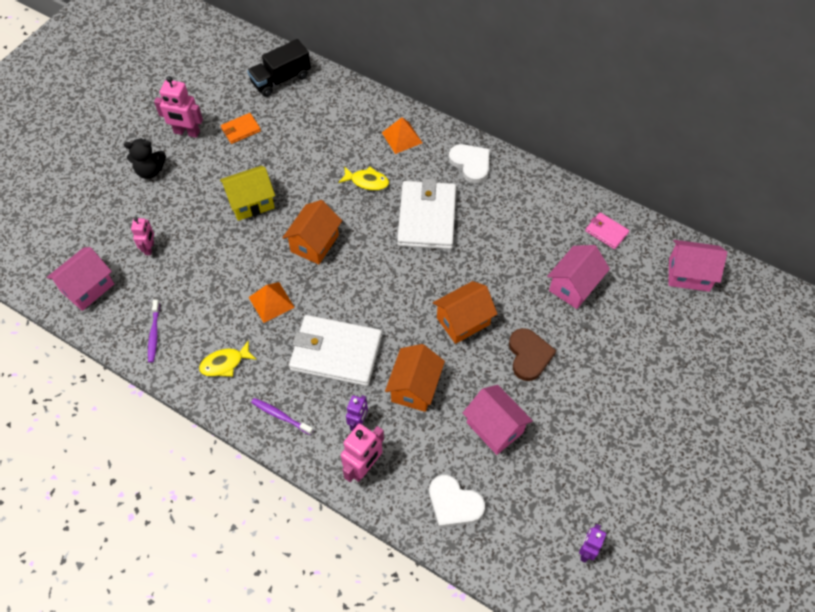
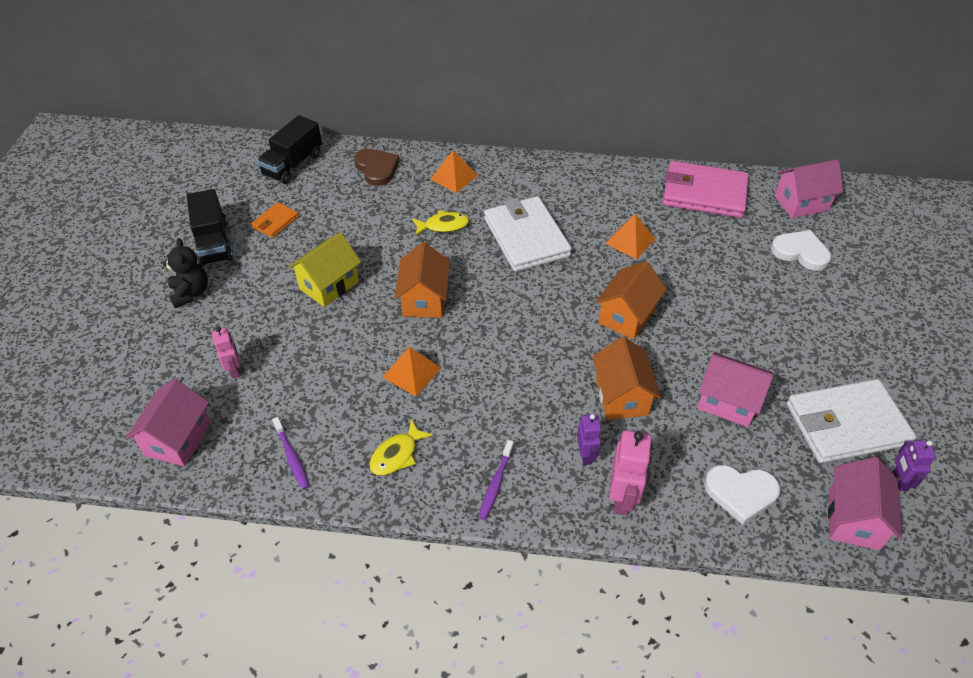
camera: 25 degrees left, 10 degrees down
(150, 171) = (190, 293): black teddy bear -> black teddy bear turned 75 degrees counterclockwise
(187, 132) = (213, 243): pink robot -> black truck
(280, 416) = (496, 484): purple toothbrush -> purple toothbrush turned 75 degrees counterclockwise
(336, 352) = (516, 395): white wallet -> white wallet (846, 424)
(471, 164) = (537, 178): white heart -> white heart (800, 252)
(511, 254) = (630, 241): none -> orange pyramid
(529, 355) = (712, 323): brown heart -> brown heart (377, 168)
(574, 286) = (708, 248): pink house -> pink house (853, 519)
(606, 232) = (704, 193): pink wallet -> pink wallet, size x2.10

